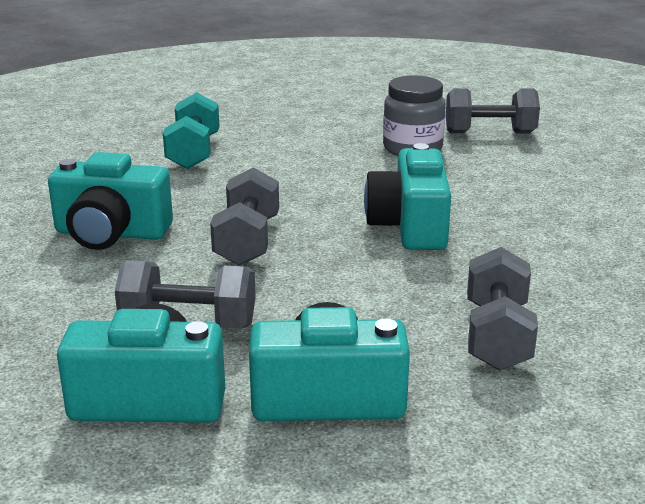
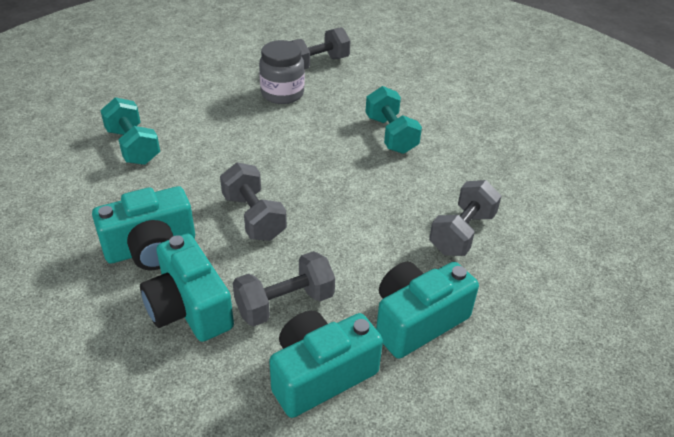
camera: 35 degrees left, 15 degrees up
(410, 226) = (341, 164): turquoise camera -> turquoise camera (189, 308)
(497, 336) = (462, 233): grey dumbbell -> grey dumbbell turned 60 degrees clockwise
(511, 217) = (391, 135): none -> turquoise dumbbell

